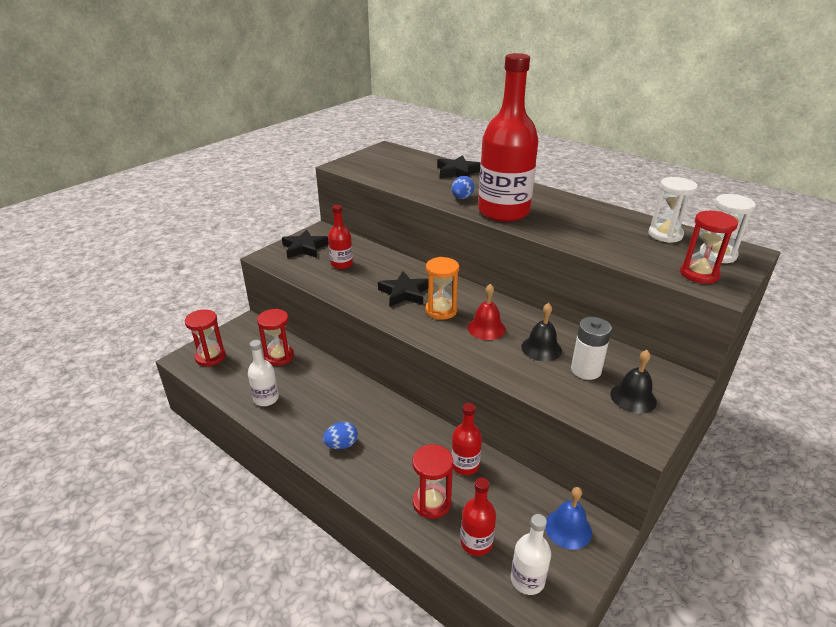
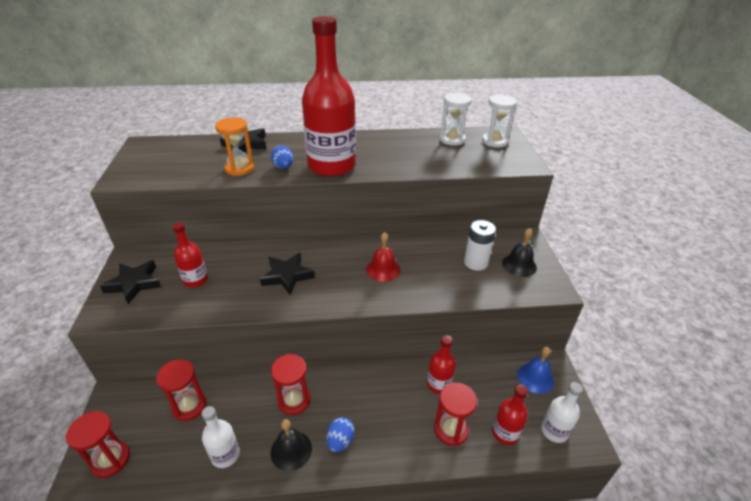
camera: 45 degrees left, 5 degrees up
(441, 310) = (334, 274): orange hourglass -> orange hourglass (239, 168)
(541, 348) = (434, 263): black bell -> black bell (291, 450)
(699, 274) = (504, 160): red hourglass -> red hourglass (294, 400)

